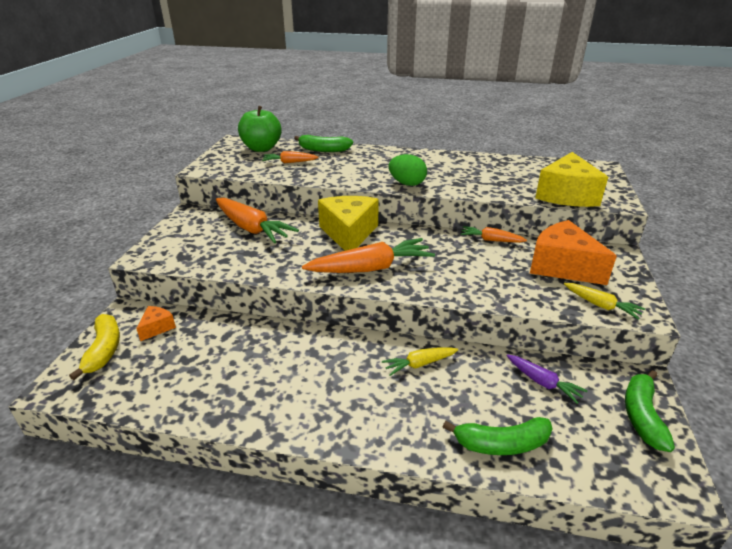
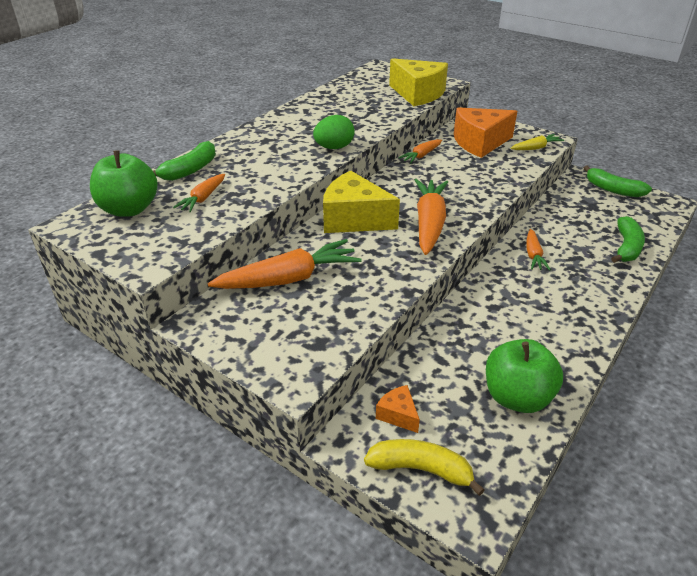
camera: 65 degrees left, 5 degrees up
(191, 387) = (517, 397): none -> green apple
(419, 364) = (533, 255): yellow carrot -> orange carrot
(542, 382) = (572, 211): purple carrot -> none

